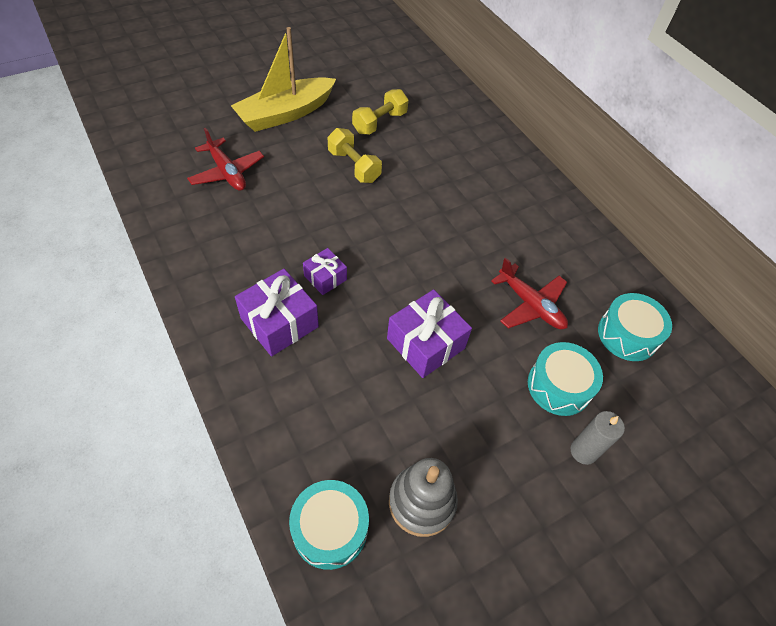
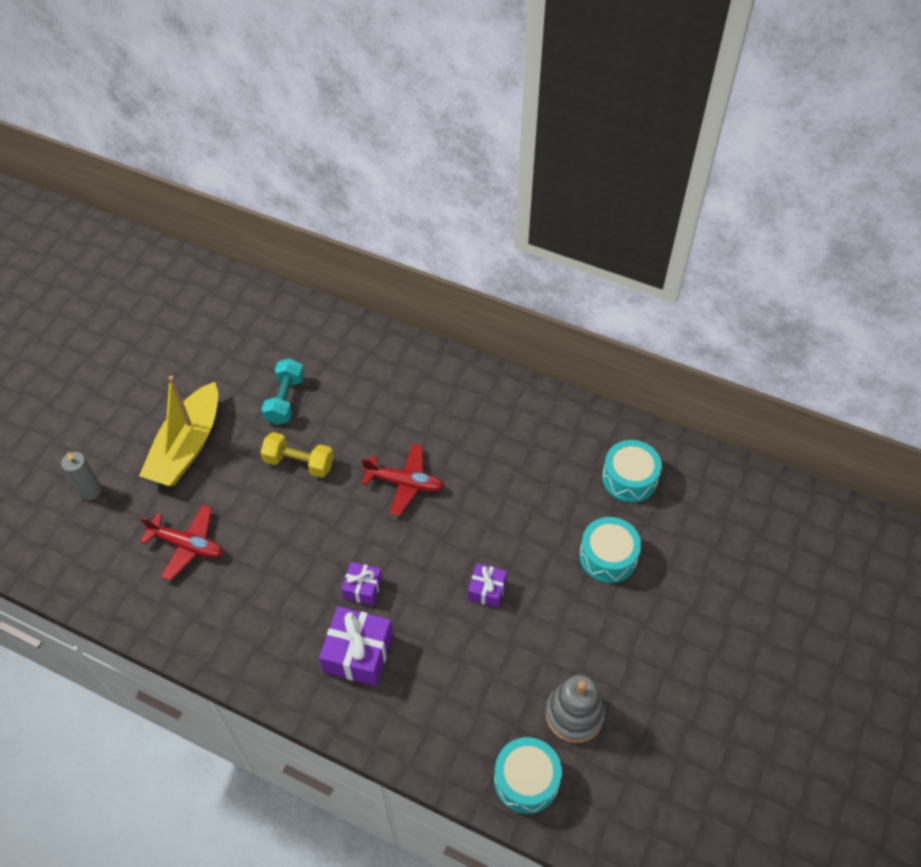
camera: 30 degrees left, 0 degrees up
(380, 123) = (285, 400): yellow dumbbell -> turquoise dumbbell
(425, 343) = (487, 590): purple gift -> purple gift, size x0.58
(530, 305) = (542, 501): red plane -> red plane (405, 483)
(583, 451) = (657, 596): grey candle -> grey candle (90, 491)

